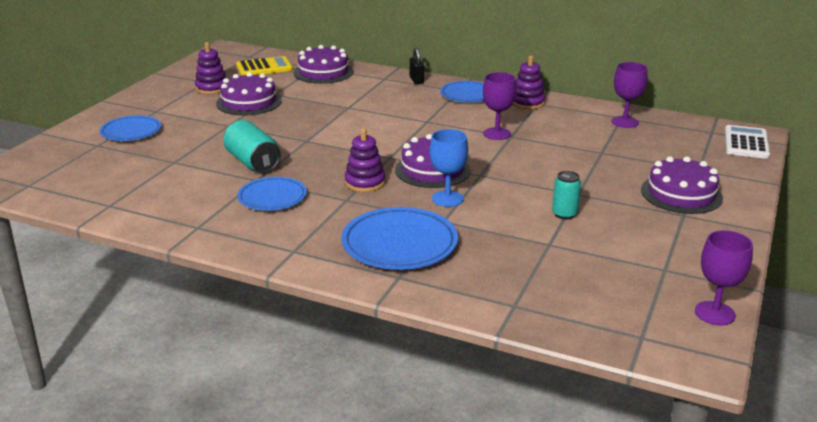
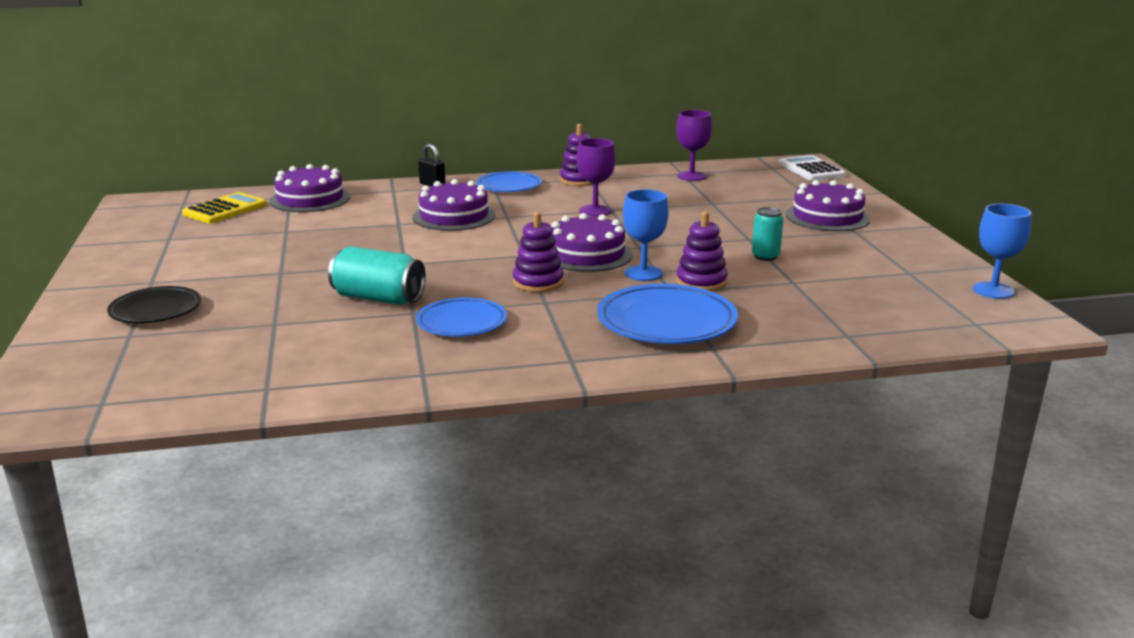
camera: 35 degrees left, 5 degrees down
(131, 132) = (155, 310): blue plate -> black plate
(212, 88) = (190, 243): purple stacking toy -> purple stacking toy (701, 282)
(249, 102) = (266, 245): purple cake -> purple cake (454, 216)
(714, 313) = (993, 290): purple goblet -> blue goblet

